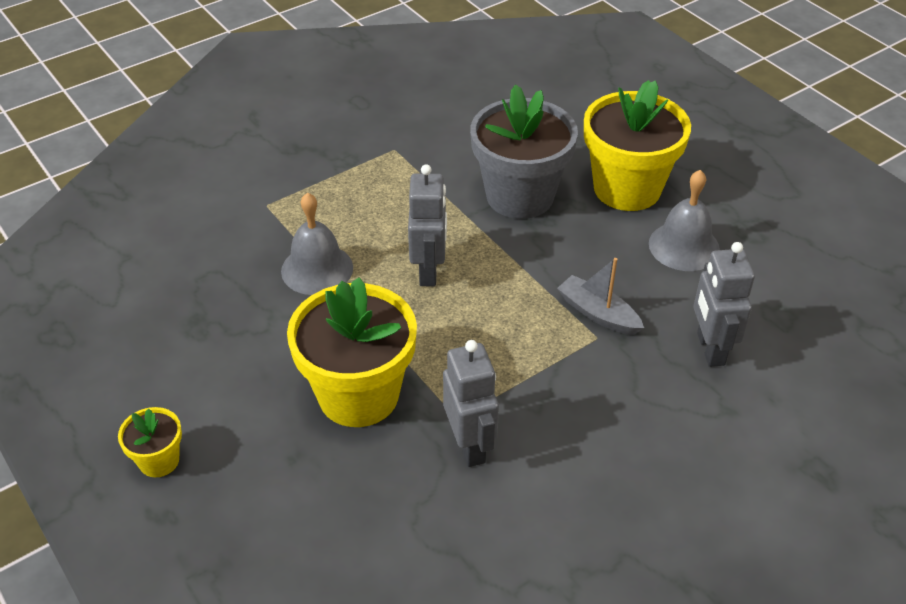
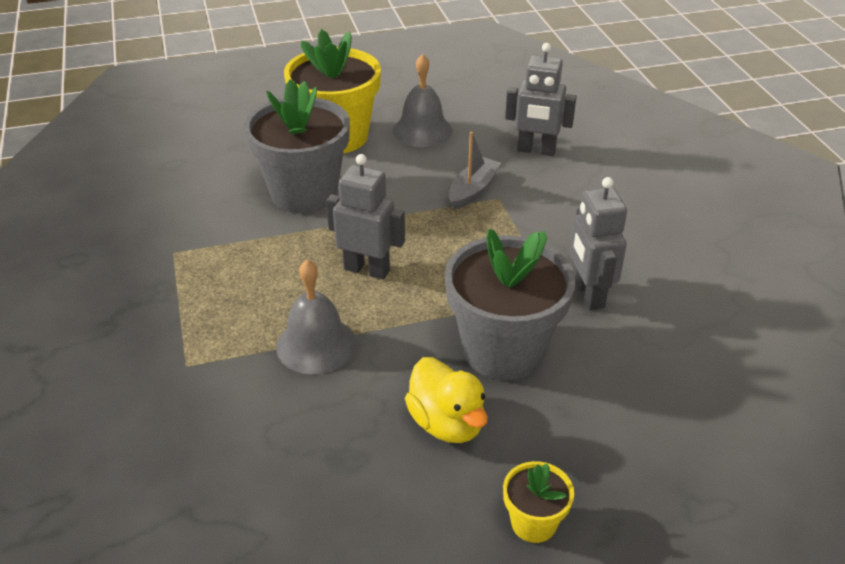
camera: 70 degrees left, 5 degrees down
(253, 377) = (447, 423): none -> yellow duck
(358, 395) = (503, 350): yellow flower pot -> grey flower pot
(470, 445) = (588, 294): grey robot -> grey robot turned 105 degrees counterclockwise
(598, 313) = (473, 190): grey boat -> grey boat turned 150 degrees clockwise

